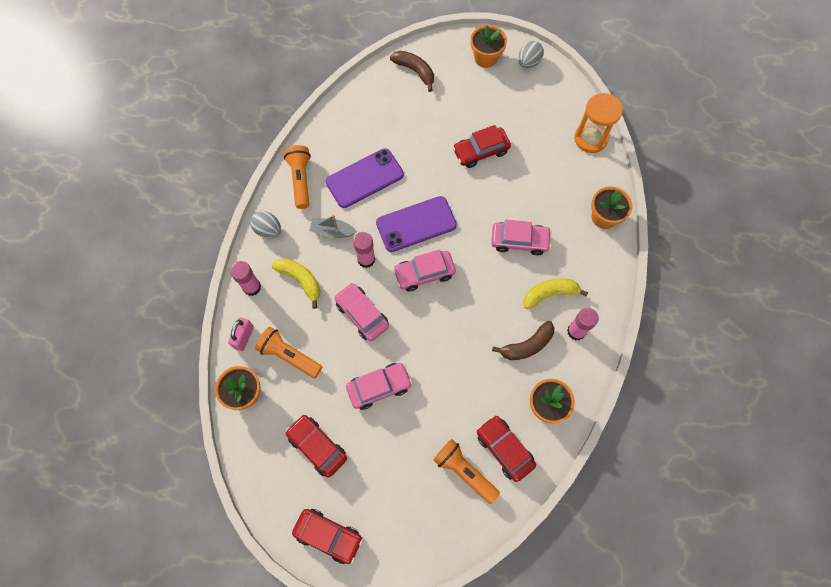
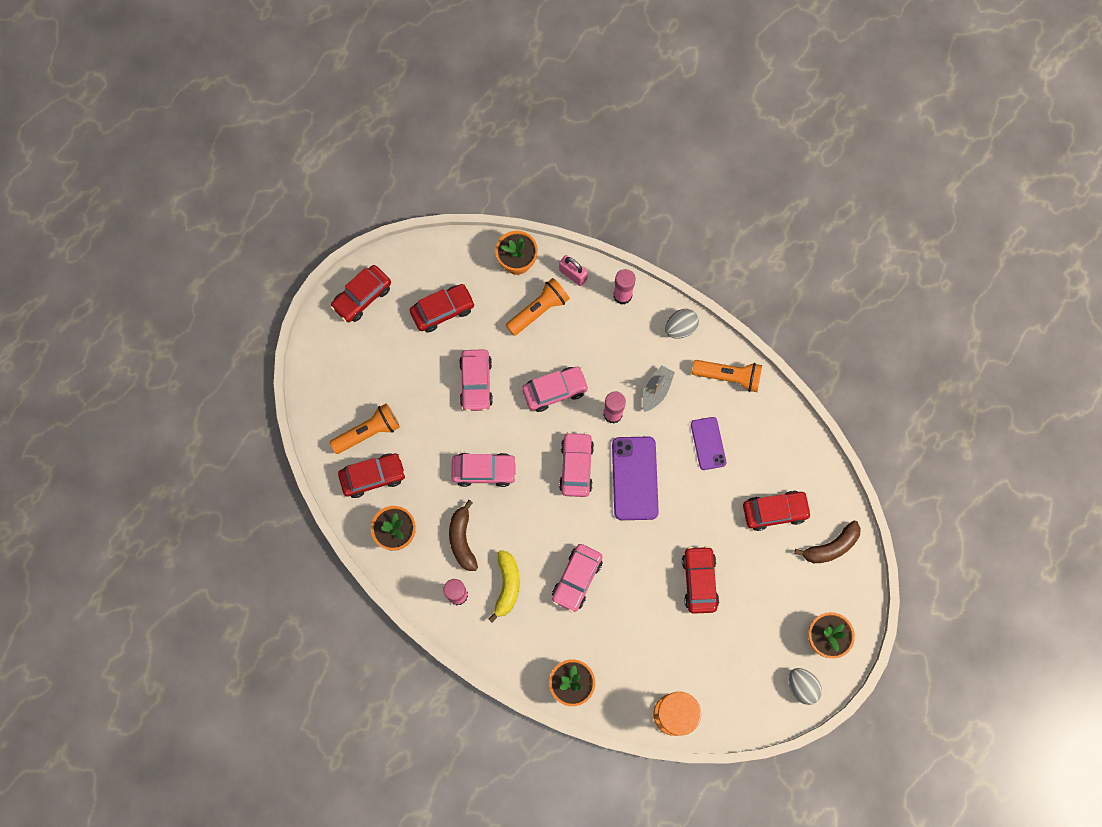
camera: 110 degrees right, 5 degrees up
(301, 280) = (613, 344): yellow banana -> none
(364, 178) = (708, 443): purple phone -> purple phone, size x0.62
(403, 115) = (774, 511): none -> red car
(458, 349) = (484, 471): none -> pink car

